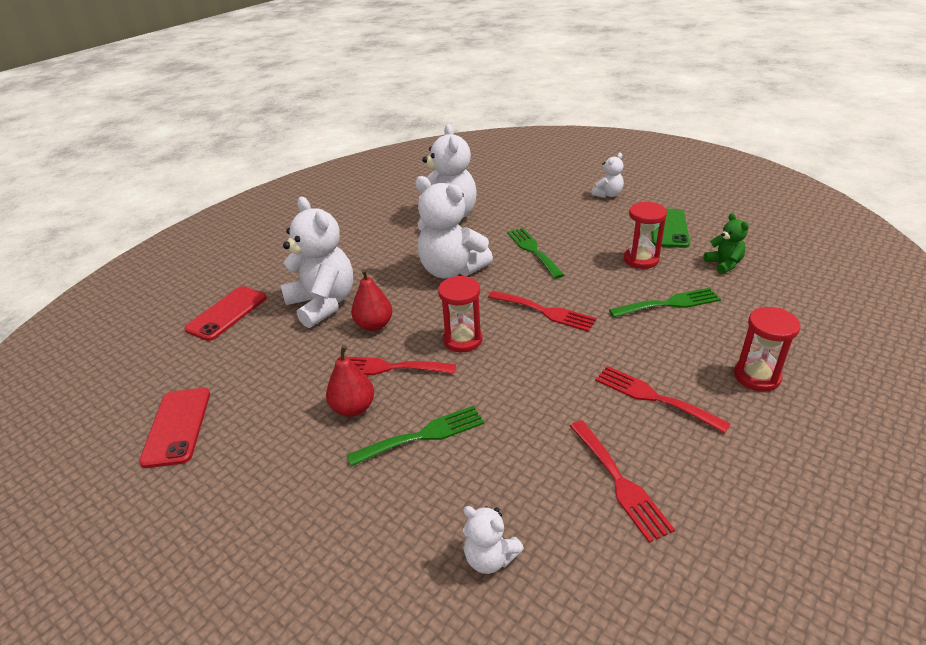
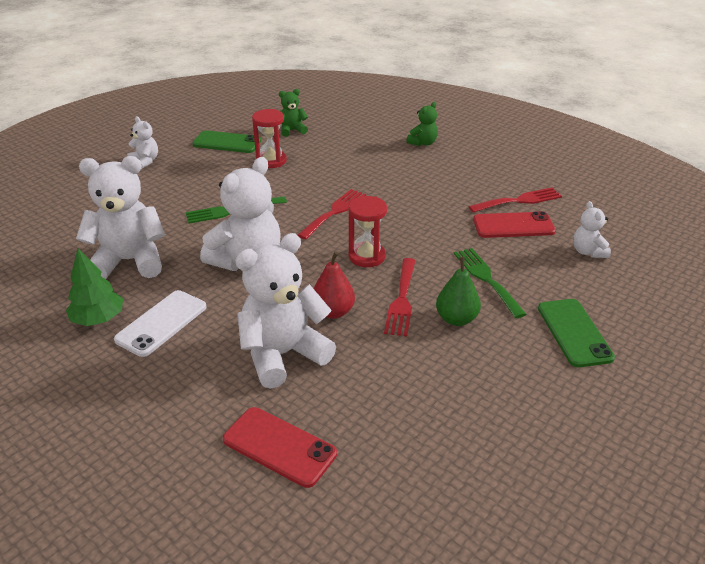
camera: 90 degrees left, 0 degrees up
(177, 427) = (488, 449): red phone -> red phone (513, 226)
(315, 513) = (574, 332): none -> green phone
(353, 408) = (456, 319): red pear -> green pear
(369, 245) = (161, 323): none -> white phone
(377, 220) = (98, 319): none -> green tree
(490, 557) = (588, 252): white teddy bear -> white teddy bear turned 135 degrees clockwise
(653, 397) = (442, 179): red fork -> none
(669, 303) = (337, 158): green fork -> none
(756, 376) = (423, 143): red hourglass -> green teddy bear

